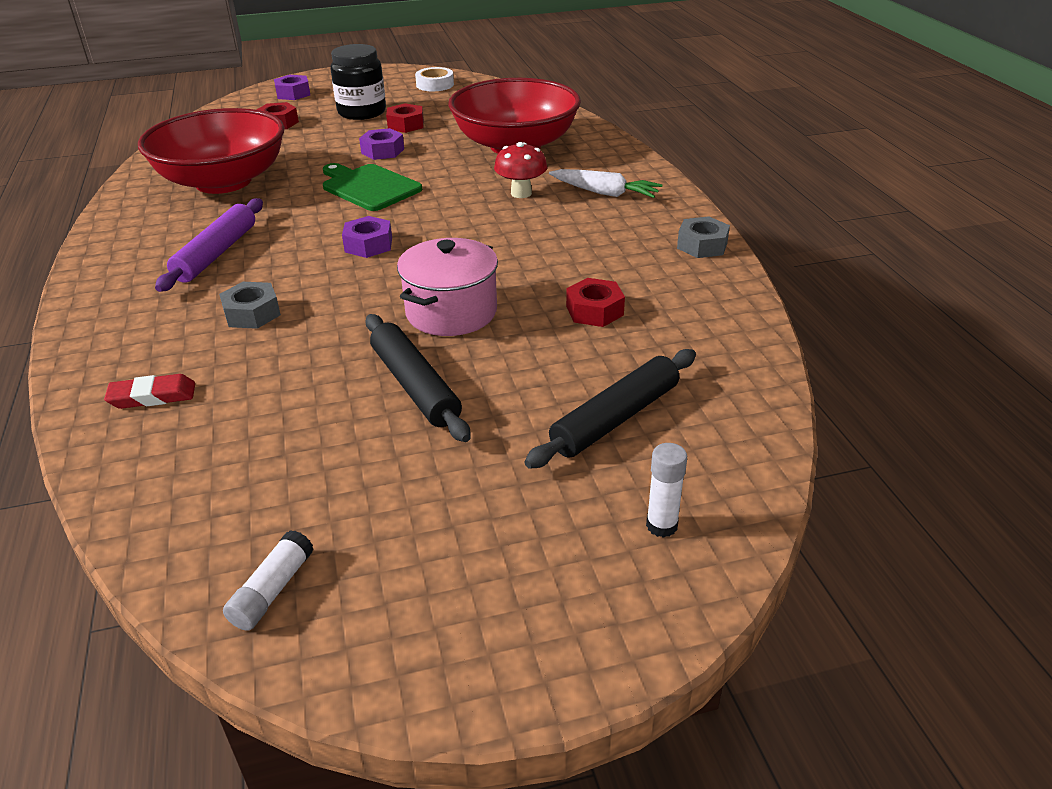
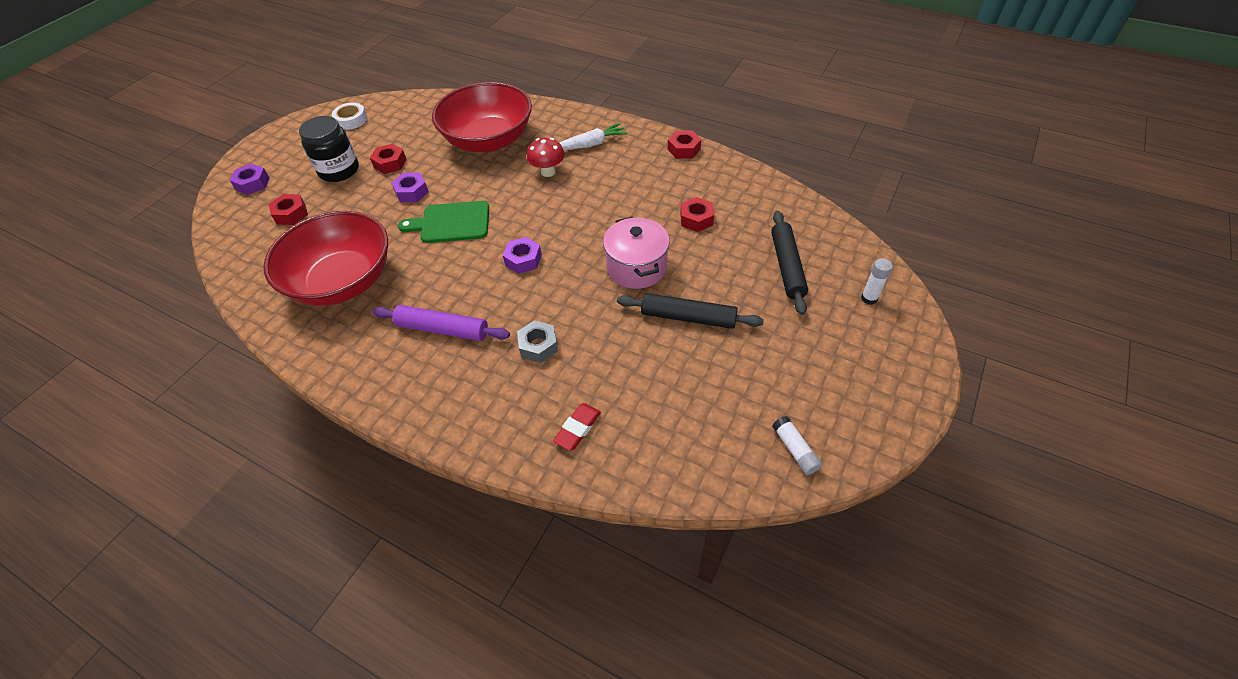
camera: 45 degrees left, 15 degrees up
(216, 254) = (443, 329): purple rolling pin -> purple rolling pin turned 45 degrees counterclockwise
(702, 245) = (684, 149): grey nut -> red nut

